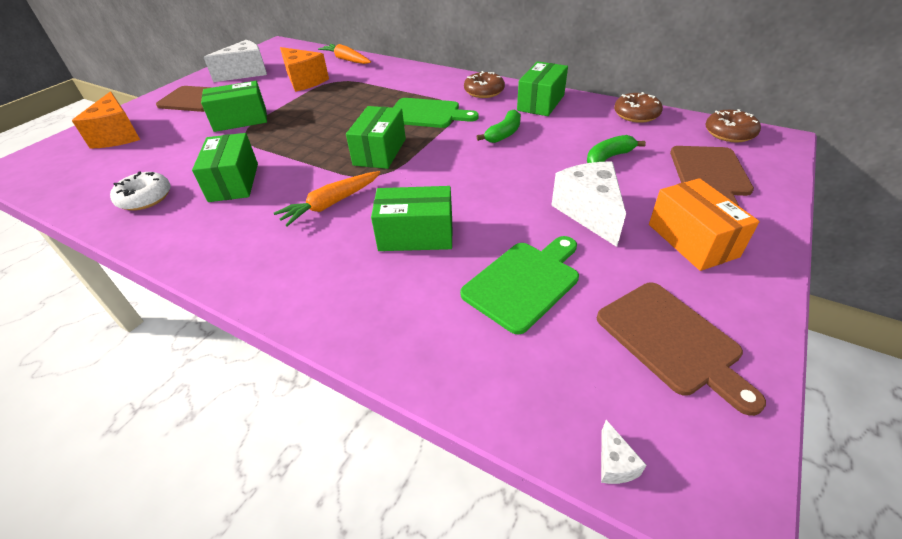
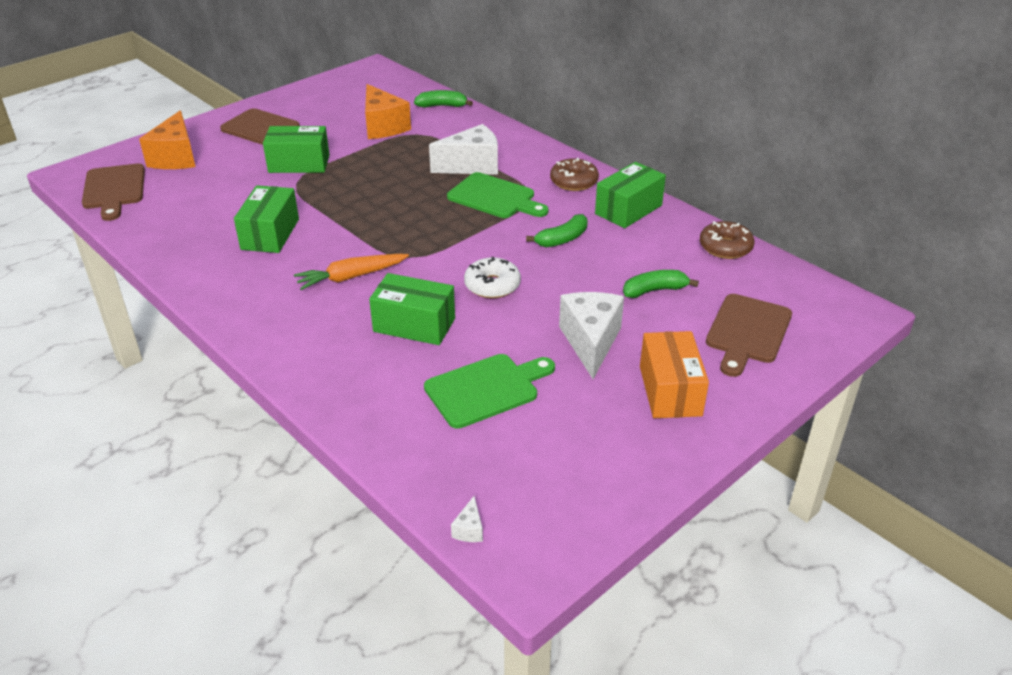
camera: 15 degrees right, 5 degrees down
(145, 198) = (186, 233): white donut -> white donut (492, 285)
(246, 73) = (325, 102): white cheese -> white cheese (472, 165)
(346, 60) = (442, 106): orange carrot -> green banana
(380, 152) = (423, 232): green box -> none
(672, 340) = (580, 465): brown cutting board -> brown cutting board (114, 189)
(729, 133) = (812, 292): brown donut -> none

